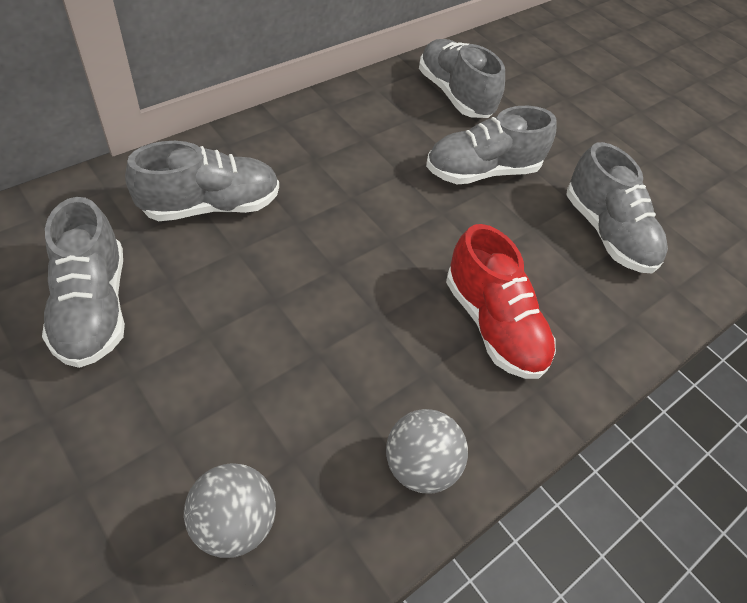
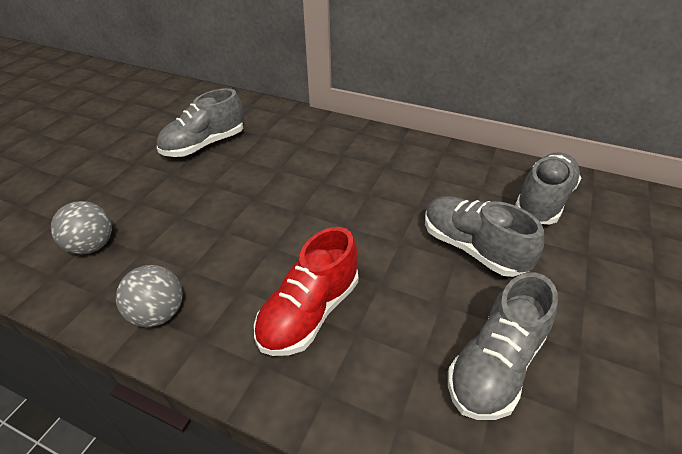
camera: 70 degrees right, 10 degrees down
(211, 206) = (304, 147): grey shoe -> none

